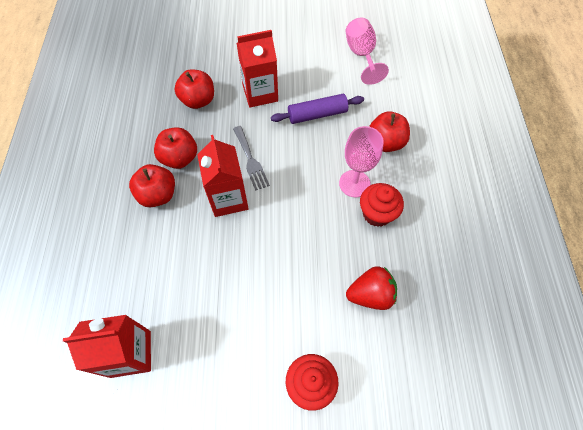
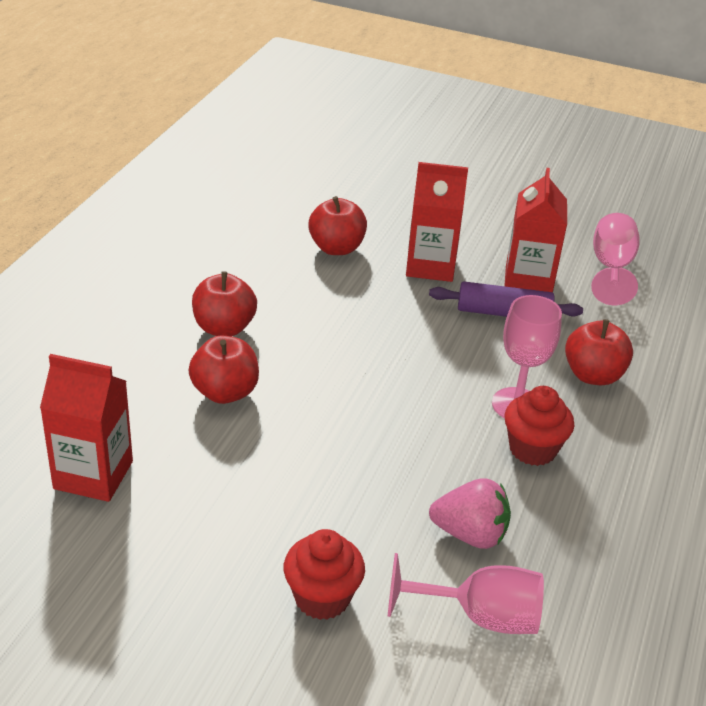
camera: 20 degrees right, 25 degrees down
(179, 158) = (275, 299): red apple -> red apple (225, 392)
(228, 199) = (319, 362): red carton -> red carton (528, 281)
(250, 160) = (375, 332): grey fork -> none
(370, 294) = (470, 534): red strawberry -> pink strawberry
(401, 354) = (479, 617): none -> pink goblet

